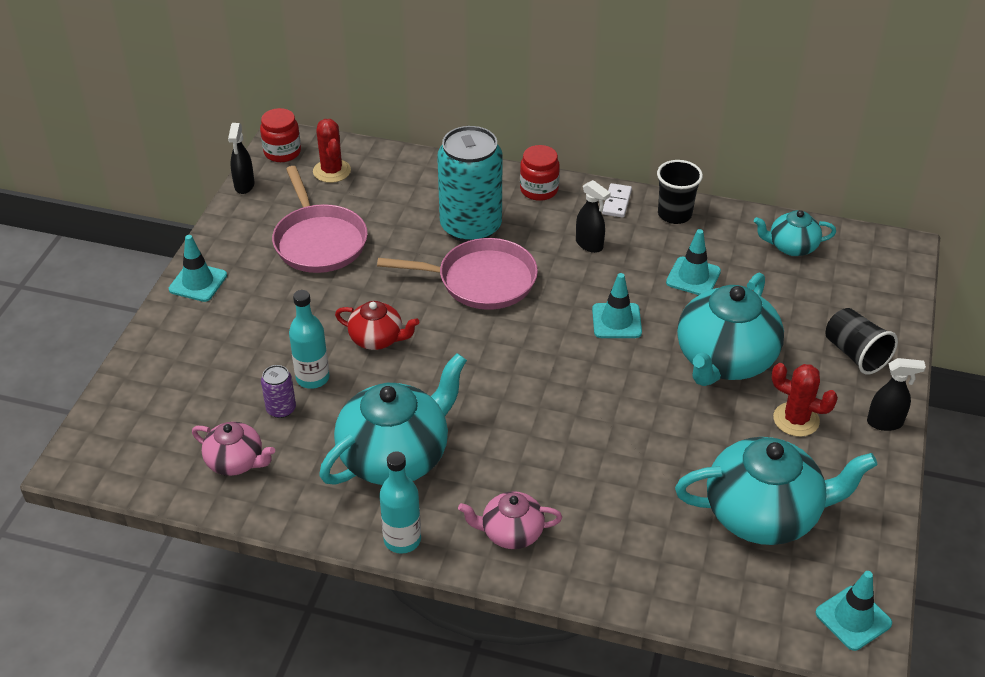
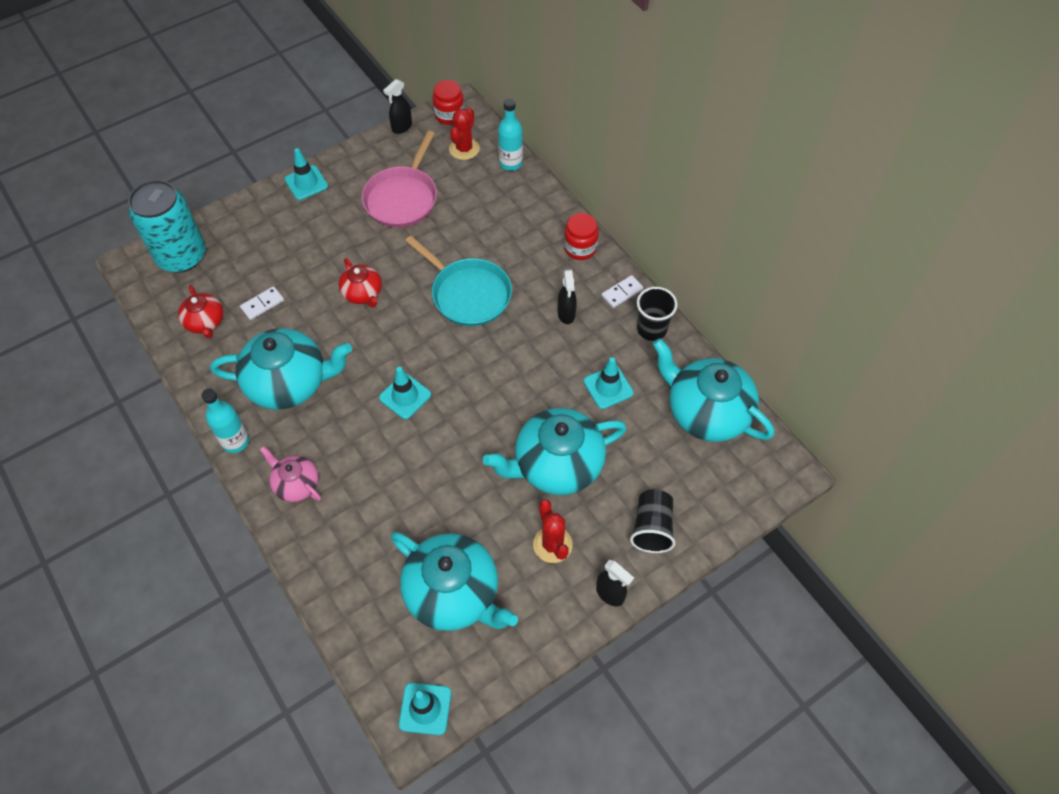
camera: 40 degrees right, 15 degrees up
(236, 462) = (205, 322): pink teapot -> red teapot
(281, 409) = (262, 304): purple can -> white domino
(312, 378) = (300, 295): turquoise bottle -> turquoise bottle (510, 163)
(471, 226) = (505, 248): turquoise can -> turquoise can (181, 256)
(482, 280) = (468, 294): pink pan -> turquoise pan
(616, 321) = (519, 384): turquoise traffic cone -> turquoise traffic cone (405, 396)
(791, 247) = (706, 412): turquoise teapot -> turquoise teapot, size x1.89

